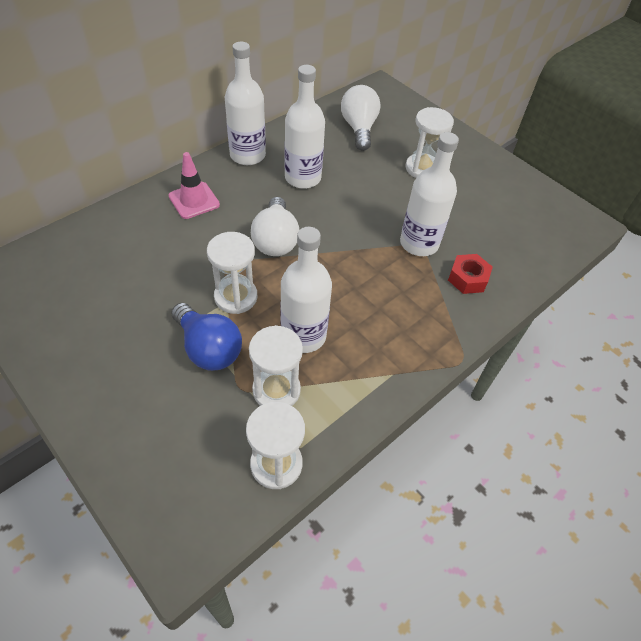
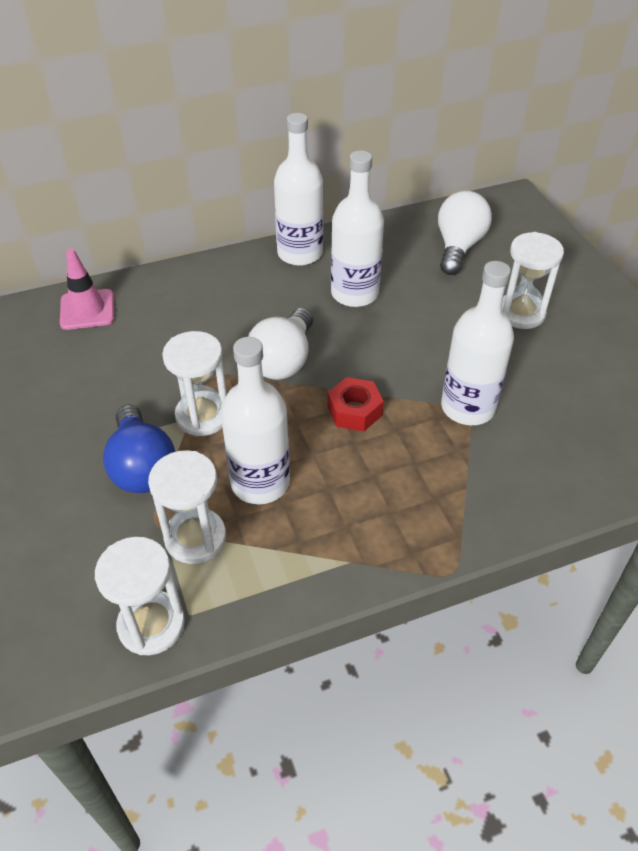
camera: 25 degrees right, 5 degrees down
(194, 200) = (210, 293): pink traffic cone -> pink traffic cone (87, 310)
(467, 278) = (514, 468): red nut -> red nut (354, 411)

